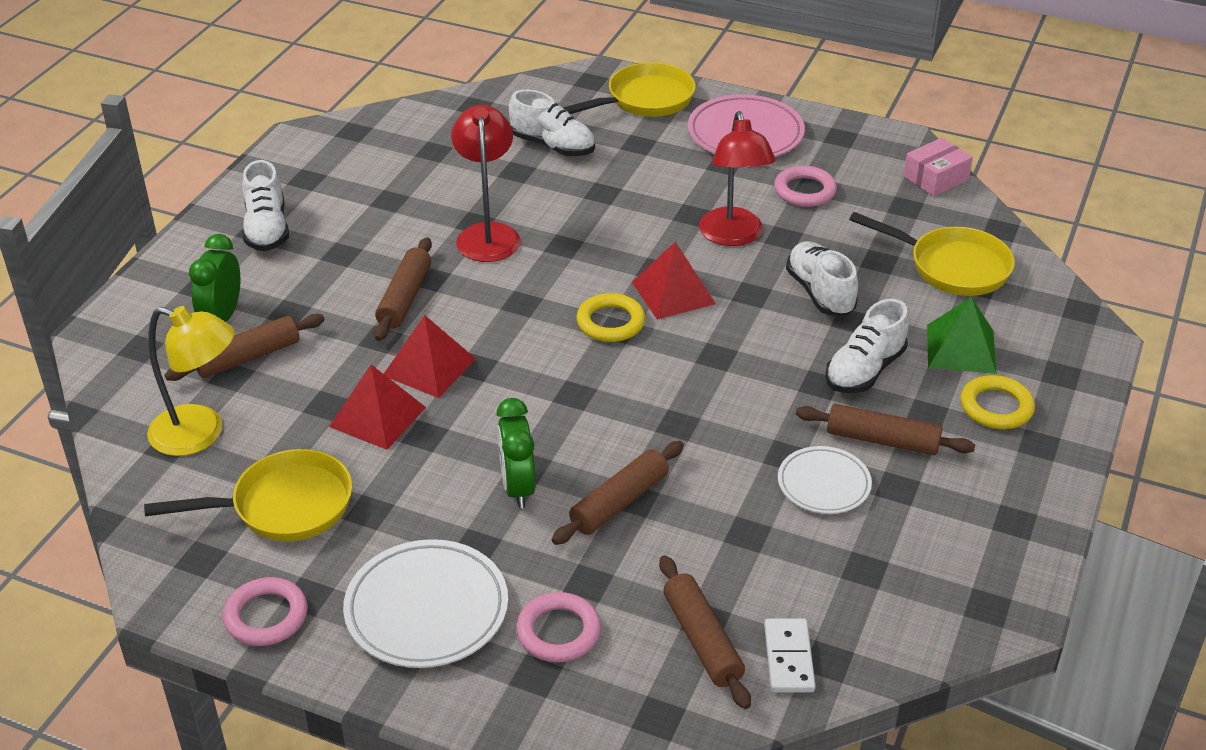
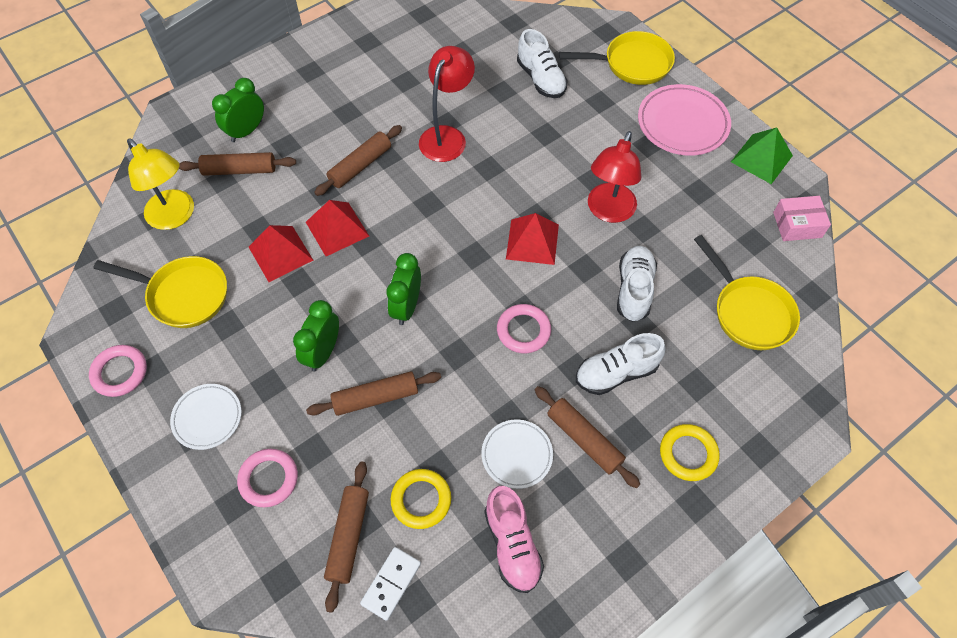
camera: 30 degrees right, 20 degrees up
(267, 229) = (317, 73): white shoe -> none
(426, 609) = (207, 418): white plate -> white plate, size x0.62
(581, 405) = (407, 307): none -> green clock
(610, 322) = (473, 247): yellow ring -> yellow ring (421, 500)
(804, 191) = (688, 194): pink ring -> pink ring (523, 331)
(888, 562) = (512, 544): none -> pink shoe
(961, 348) = (700, 389): green pyramid -> green pyramid (761, 158)

